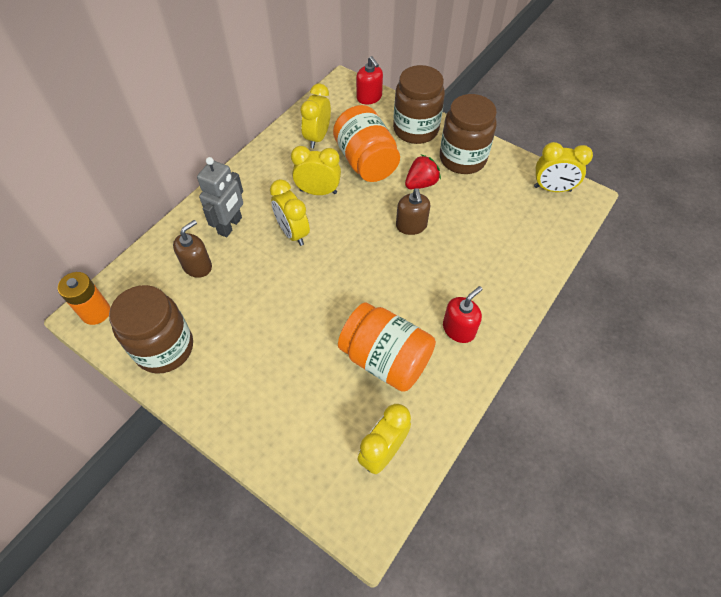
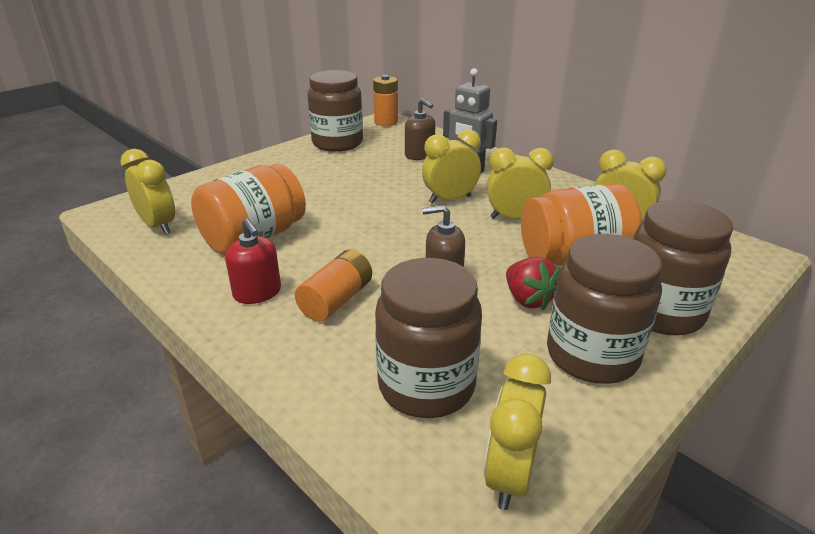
camera: 100 degrees right, 25 degrees down
(318, 191) = (514, 218): yellow clock -> yellow clock turned 105 degrees counterclockwise
(369, 97) = (730, 274): red soap dispenser -> none
(452, 280) = (336, 300): none -> orange battery
(511, 223) = (426, 386): none -> brown jar

